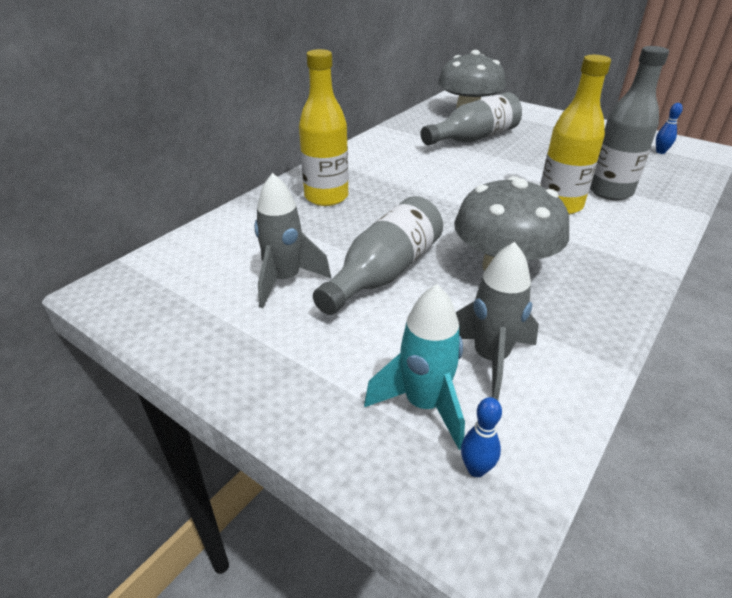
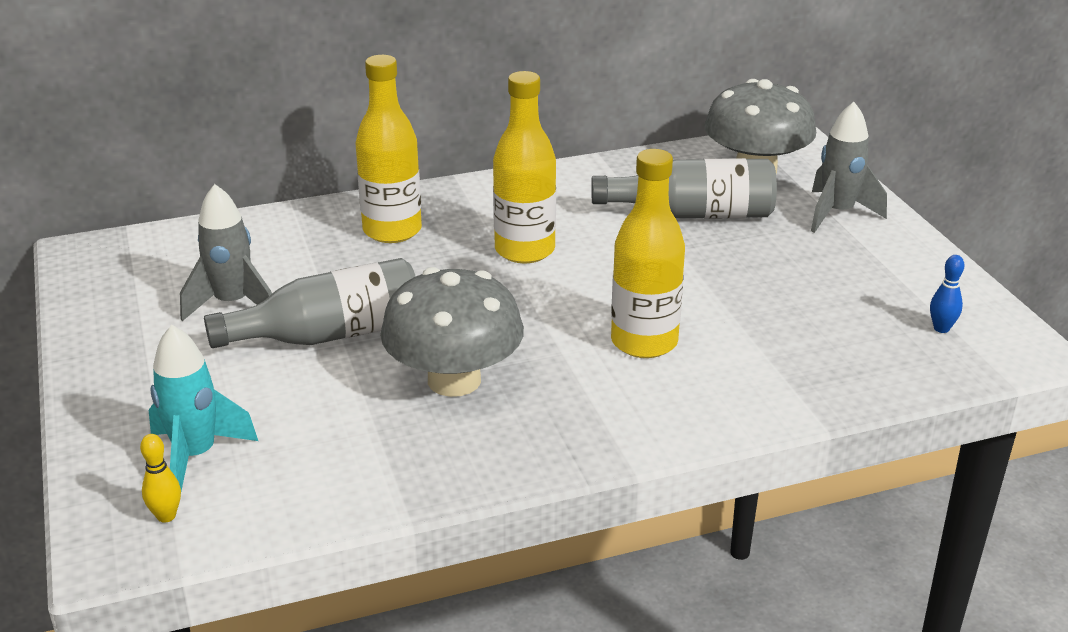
camera: 35 degrees right, 5 degrees down
(421, 182) = (524, 250): none -> yellow bottle
(476, 469) = (166, 516): blue bowling pin -> yellow bowling pin
(490, 359) = (303, 451): grey rocket -> grey rocket (837, 213)
(610, 192) = (745, 352): grey bottle -> none

